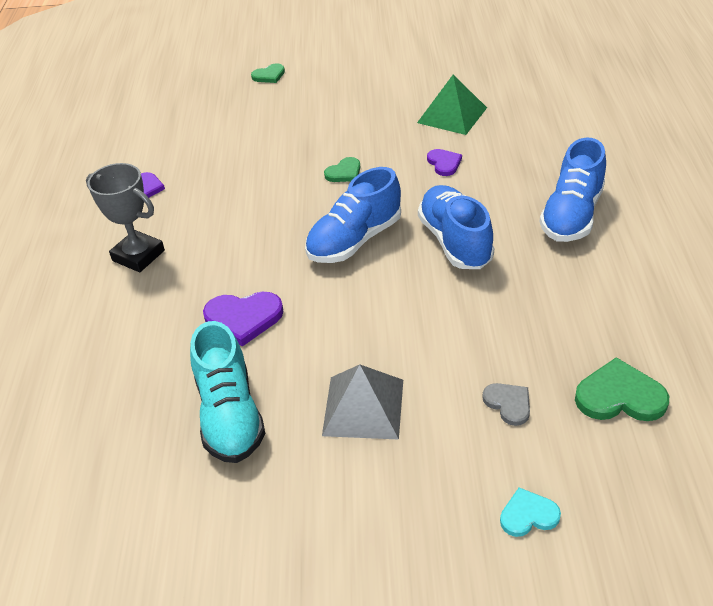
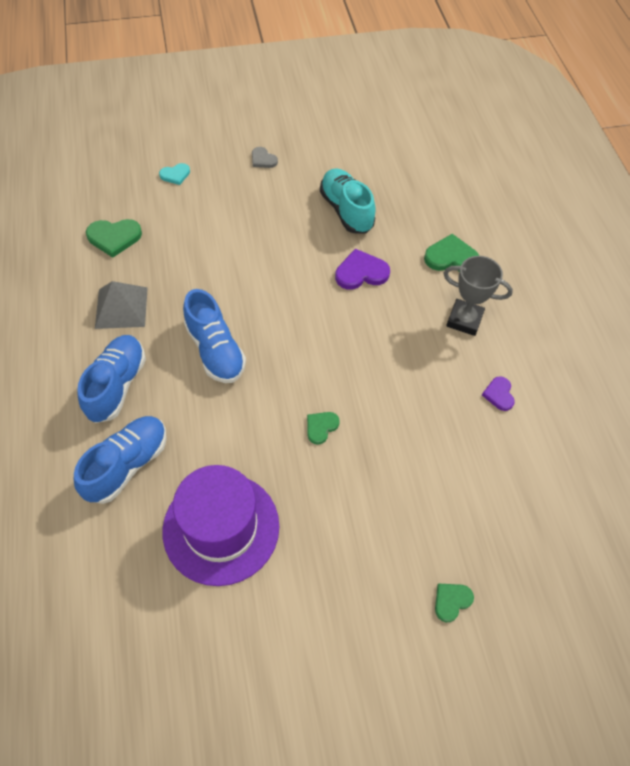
camera: 165 degrees right, 15 degrees up
(108, 330) = (451, 257): none -> green heart
(354, 240) = (296, 346): blue shoe -> blue shoe (127, 465)
(363, 407) = (268, 220): grey pyramid -> grey pyramid (121, 307)
(444, 163) = (227, 446): purple heart -> none
(452, 115) = (221, 528): green pyramid -> purple hat
(508, 404) = (181, 228): grey heart -> grey heart (263, 159)

